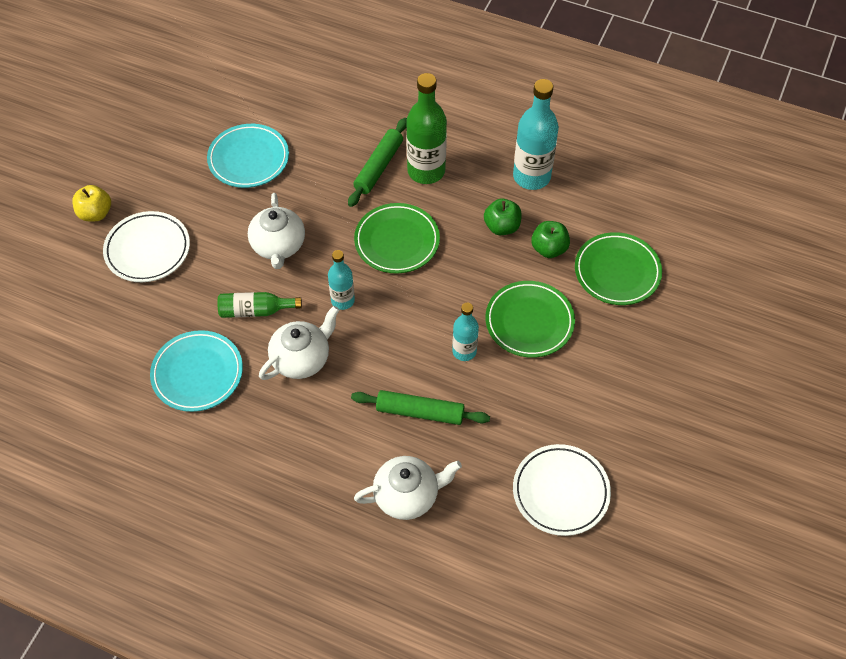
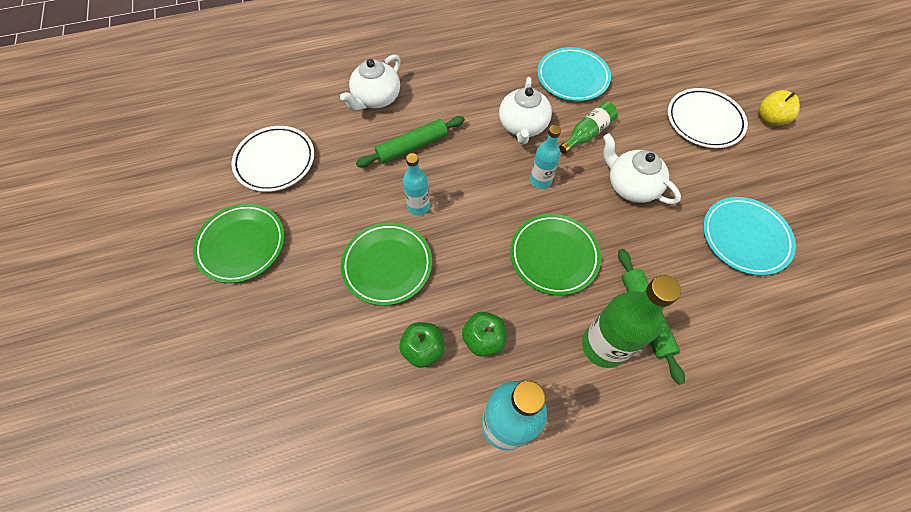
camera: 140 degrees right, 5 degrees up
(617, 272) = (343, 373): green plate -> green plate (242, 245)

